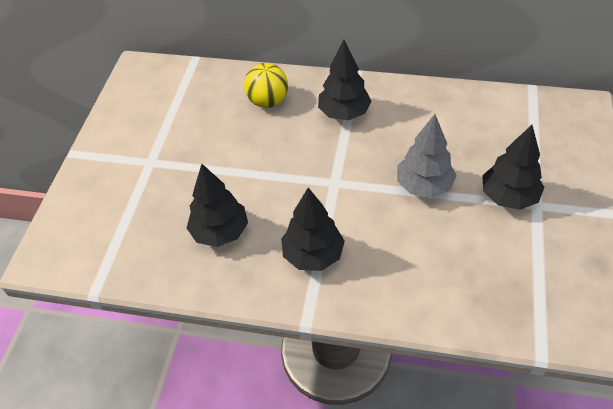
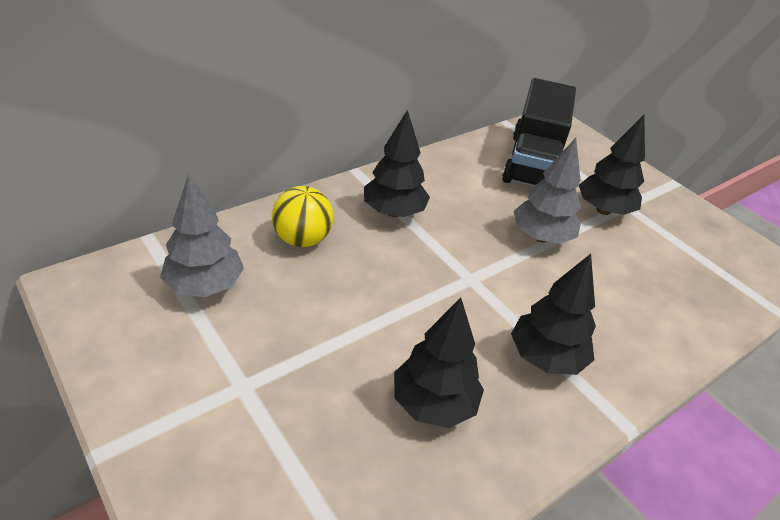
camera: 55 degrees left, 10 degrees down
(190, 100) = (204, 286): none -> grey tree
(504, 130) = (533, 162): none -> black truck

